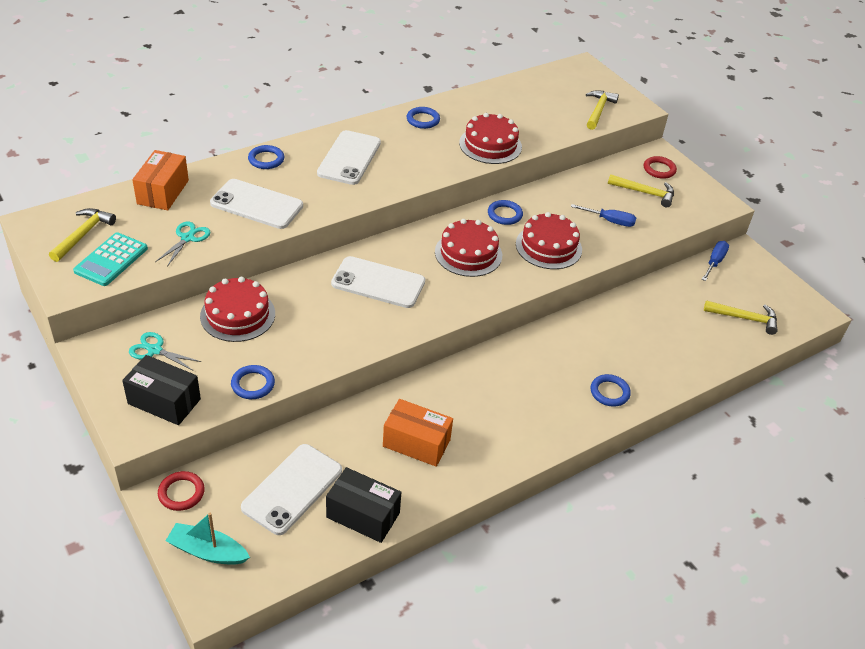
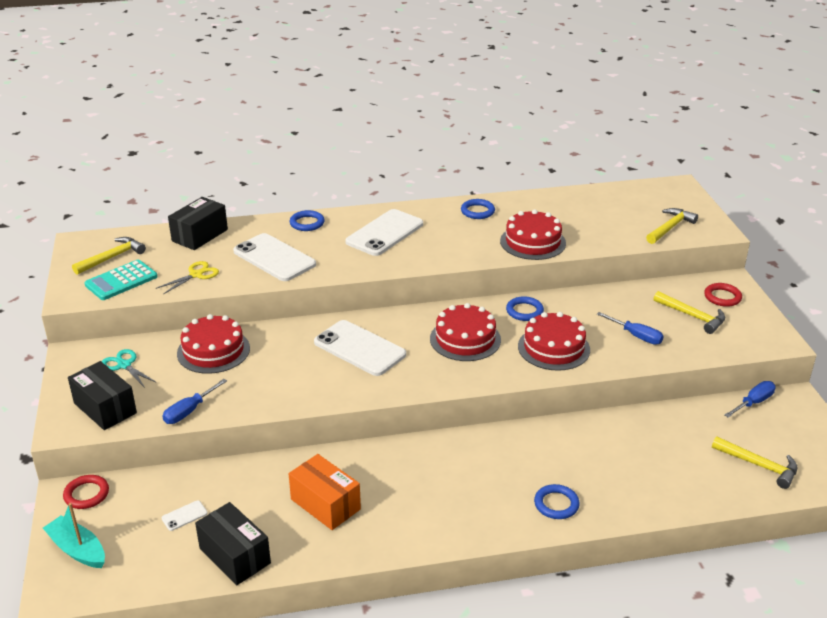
camera: 25 degrees right, 10 degrees down
(163, 192) = (200, 235): orange box -> black box
(187, 238) = (196, 275): turquoise scissors -> yellow scissors
(253, 384) = (189, 411): blue ring -> blue screwdriver
(292, 489) = (184, 516): white phone -> white phone, size x0.41

